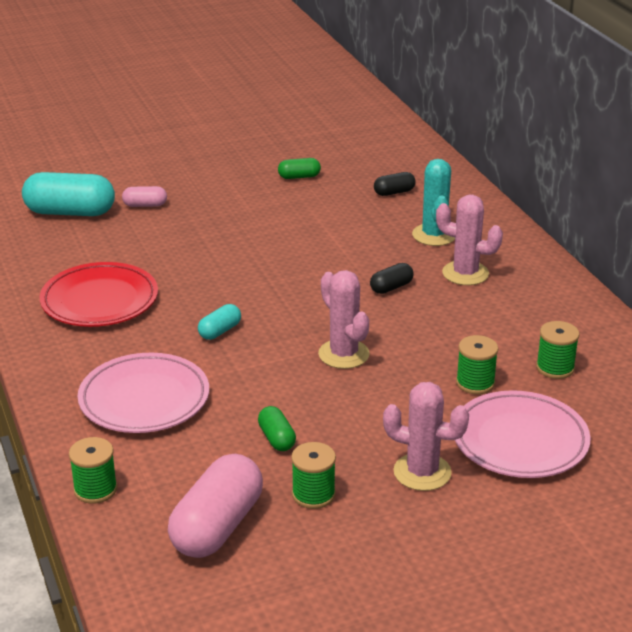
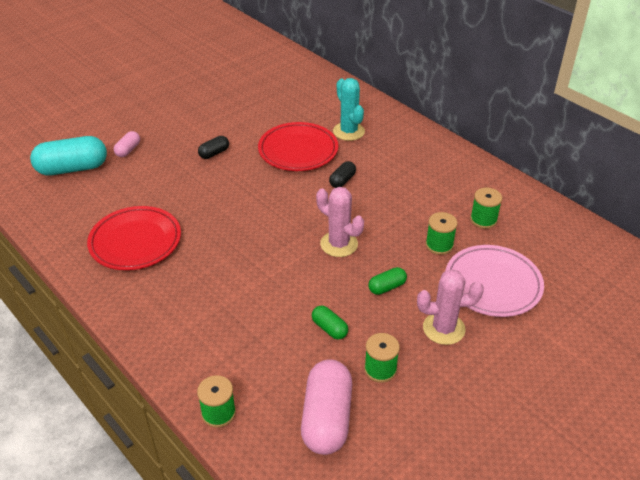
camera: 20 degrees left, 10 degrees up
(144, 399) = (214, 321): pink plate -> none
(145, 205) = (128, 150): pink capsule -> pink capsule turned 45 degrees counterclockwise
(220, 331) = (240, 246): turquoise capsule -> none
(299, 177) = (230, 103): green capsule -> green capsule (387, 287)
(354, 244) = (298, 150): none -> red plate
(394, 192) = (303, 102): black capsule -> black capsule (214, 153)
(465, 273) = (385, 158): pink cactus -> none

